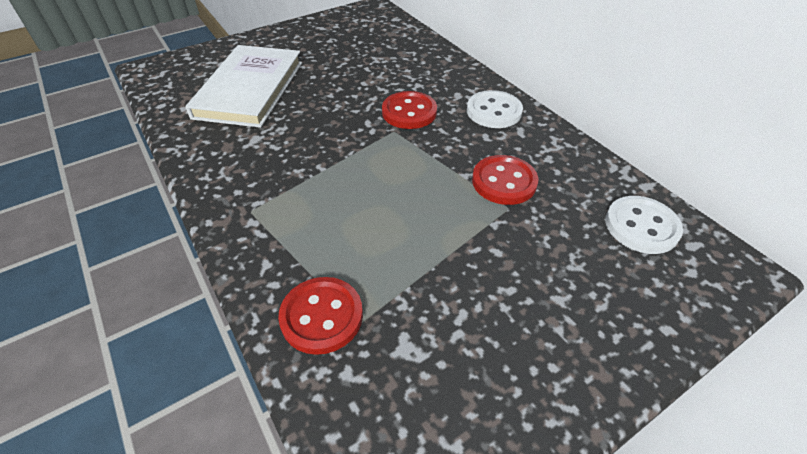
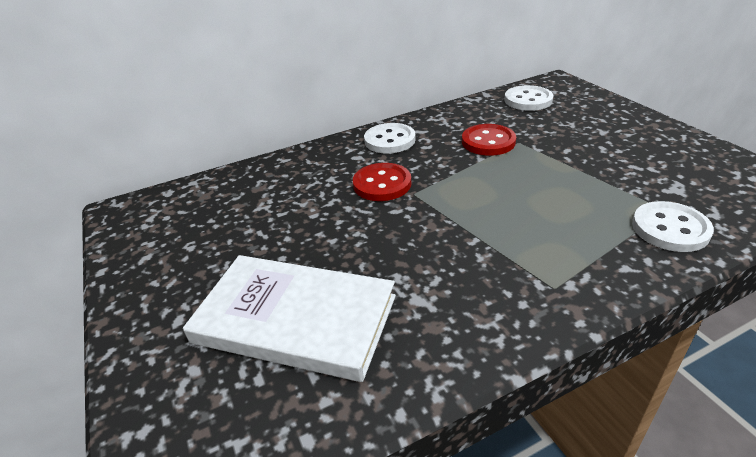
camera: 80 degrees left, 10 degrees down
(322, 316) = (670, 229): red button -> white button

